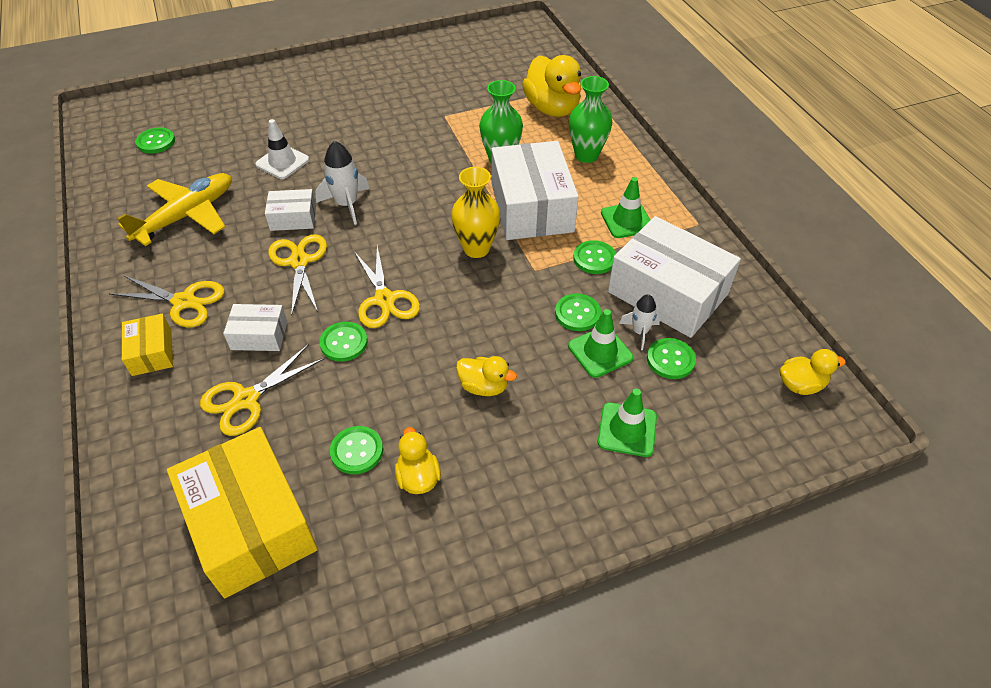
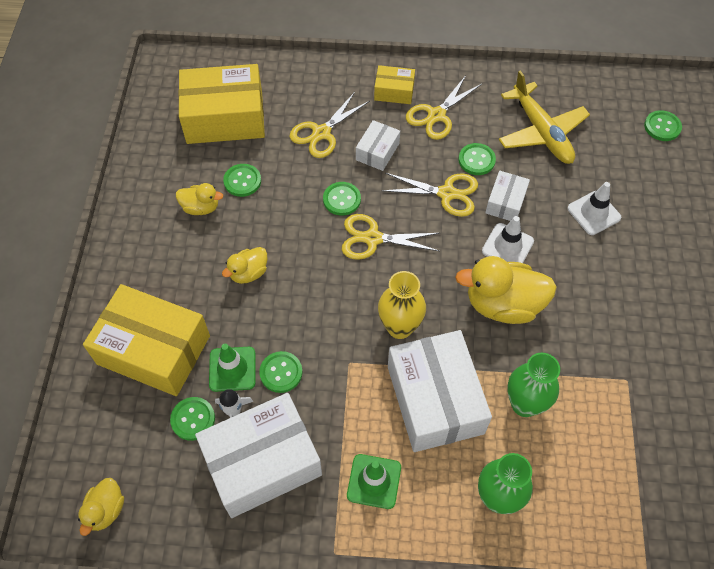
camera: 115 degrees right, 10 degrees up
(246, 399) = (321, 133): yellow scissors -> yellow scissors turned 120 degrees counterclockwise
(347, 204) = (507, 246): white rocket -> white traffic cone
(531, 207) = (435, 399): white box -> white box turned 60 degrees clockwise
(552, 108) = (604, 506): yellow duck -> yellow duck (503, 304)
(594, 258) = (337, 421): green button -> green button (476, 160)
(627, 430) = (154, 350): green traffic cone -> yellow box

